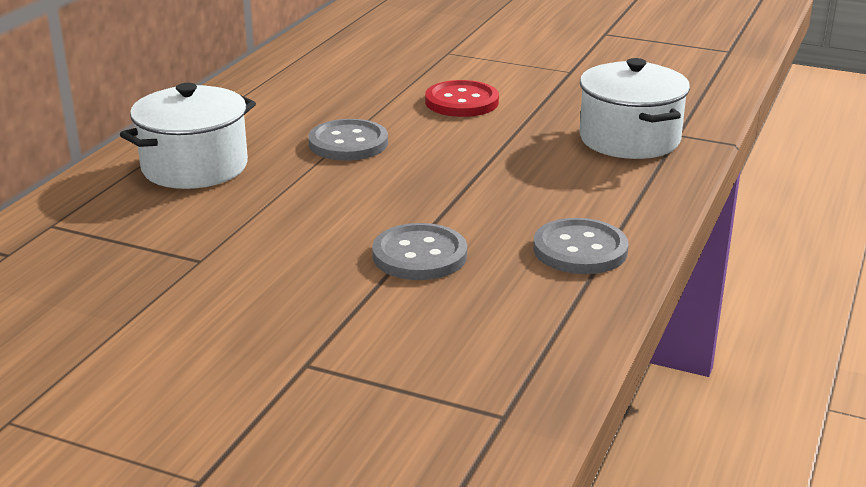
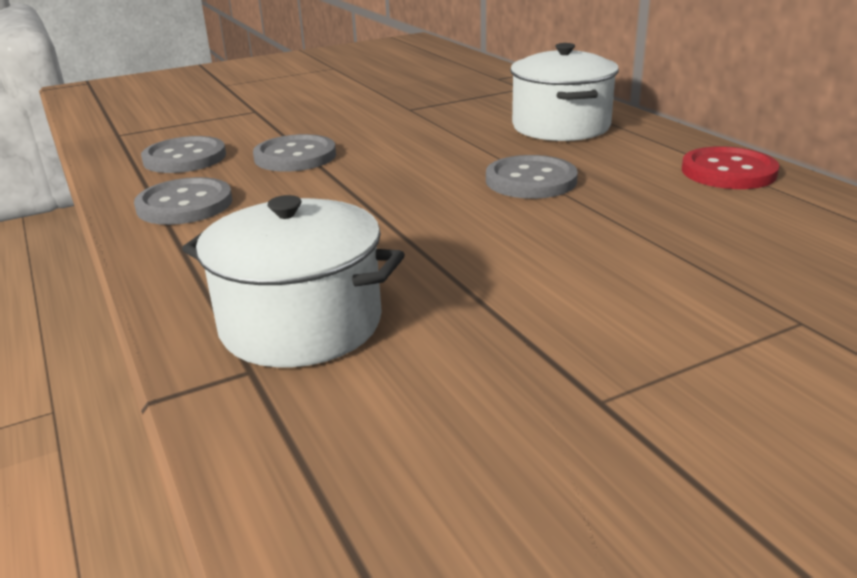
camera: 130 degrees right, 0 degrees up
(461, 102) = (571, 263): red button -> red button (728, 172)
(501, 314) = (185, 158): none -> grey button

